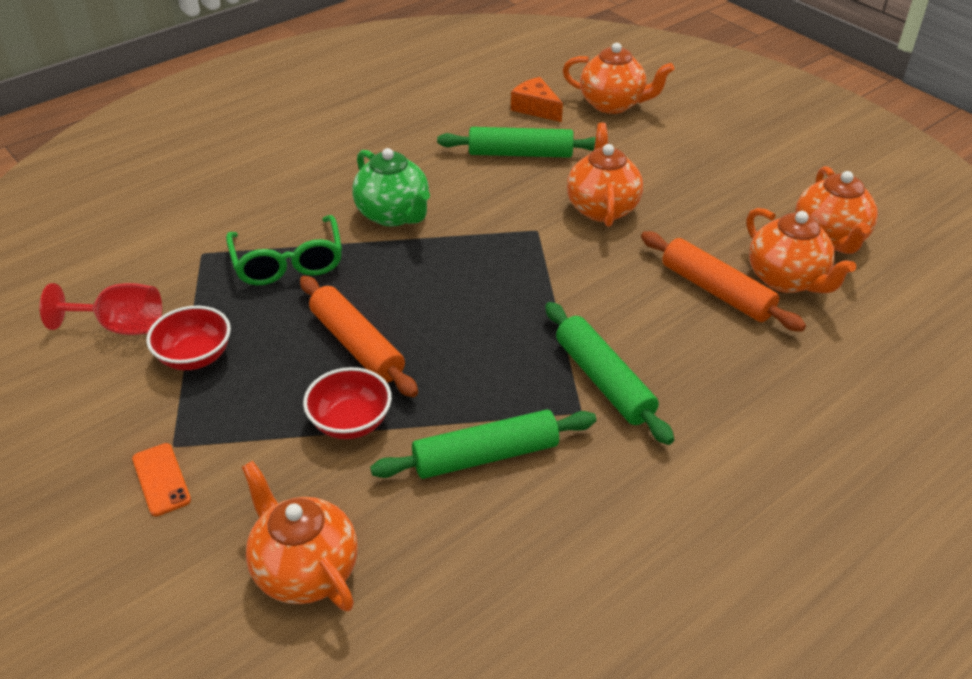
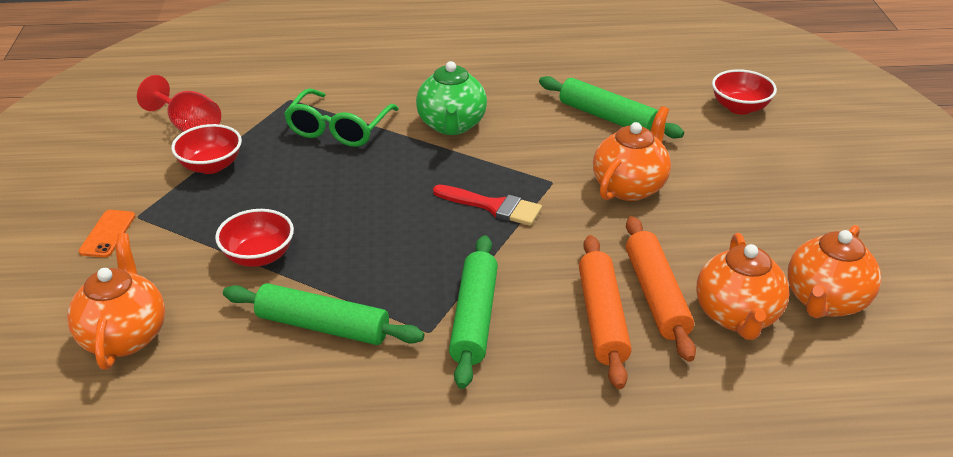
camera: 35 degrees right, 5 degrees down
(357, 345) = (321, 206): orange rolling pin -> orange rolling pin (602, 318)
(512, 274) = (493, 206): none -> red brush
(535, 108) = (663, 86): orange cheese -> none
(613, 104) = (740, 107): orange teapot -> red bowl

